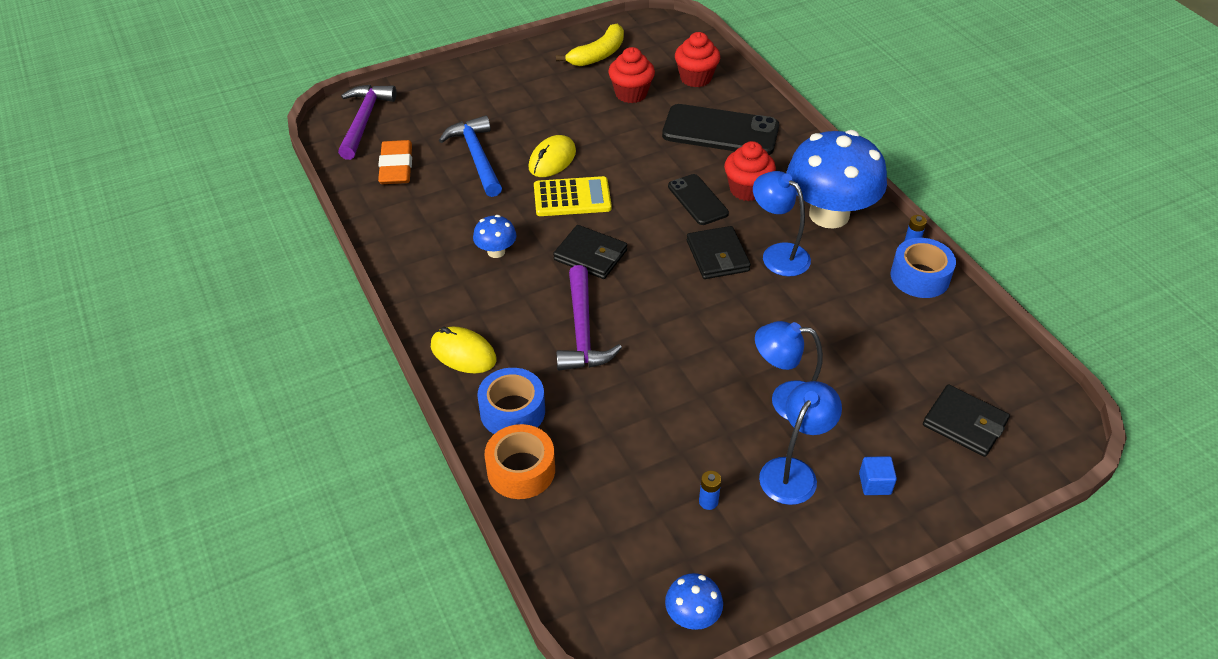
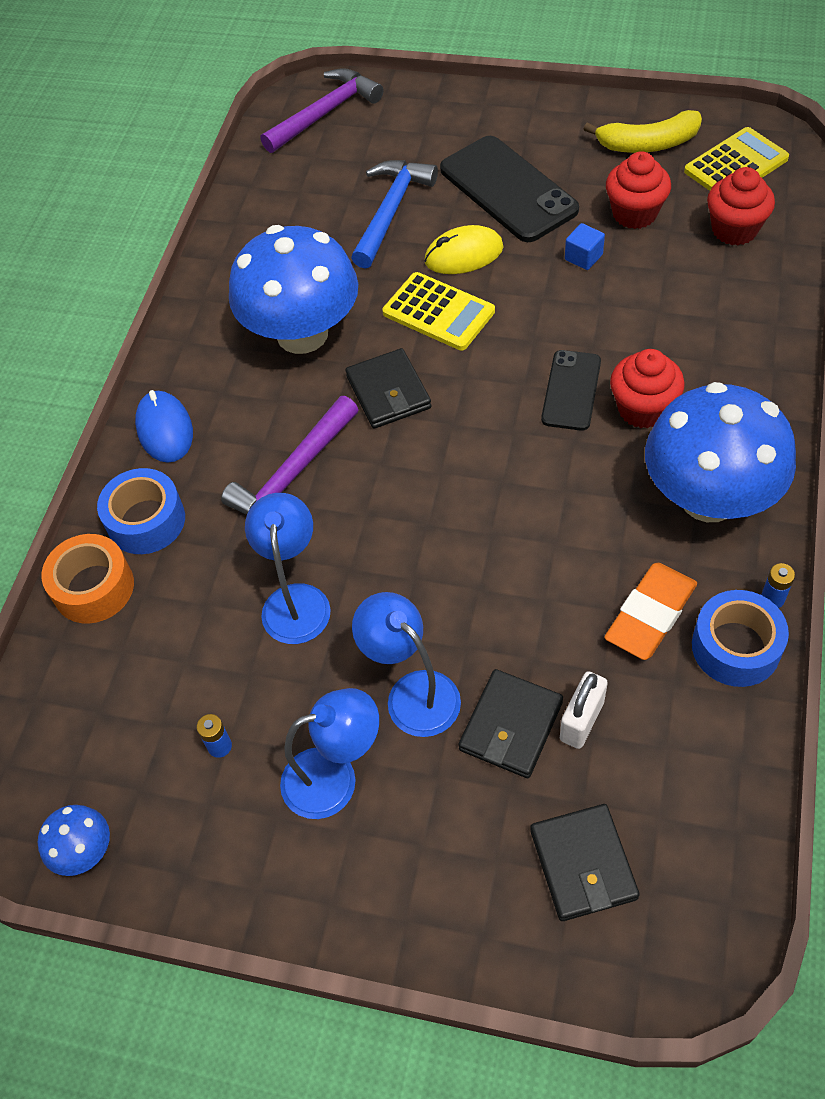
camera: 45 degrees right, 10 degrees up
(396, 167) = (304, 183): orange eraser -> orange eraser (650, 615)
(463, 353) = (165, 429): yellow mouse -> blue mouse
(496, 251) = (302, 334): blue mushroom -> blue mushroom, size x2.33
(660, 45) = (736, 165): none -> yellow calculator
(717, 256) = (521, 473): black wallet -> black wallet (511, 726)
(720, 131) = (691, 316): black phone -> black phone (508, 189)
(778, 254) = (592, 512): blue lamp -> blue lamp (295, 600)
(875, 484) = (403, 856): blue cube -> blue cube (583, 257)
(887, 357) = (581, 721): none -> white padlock

